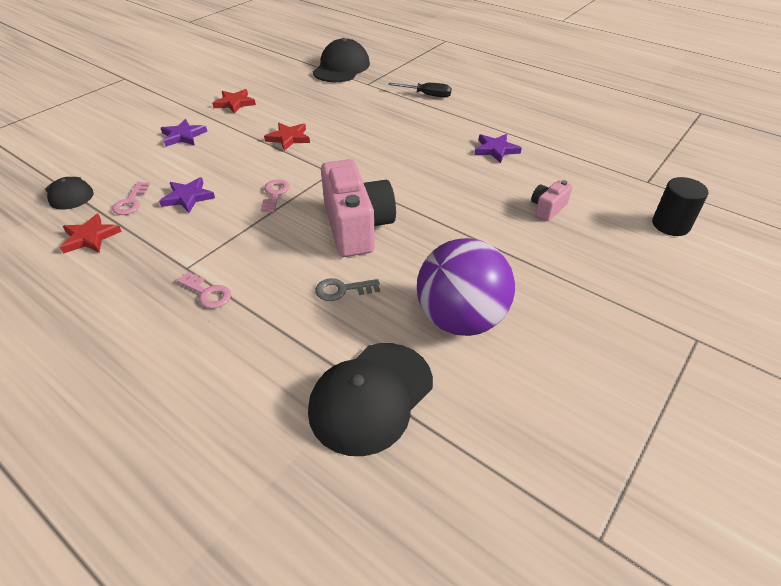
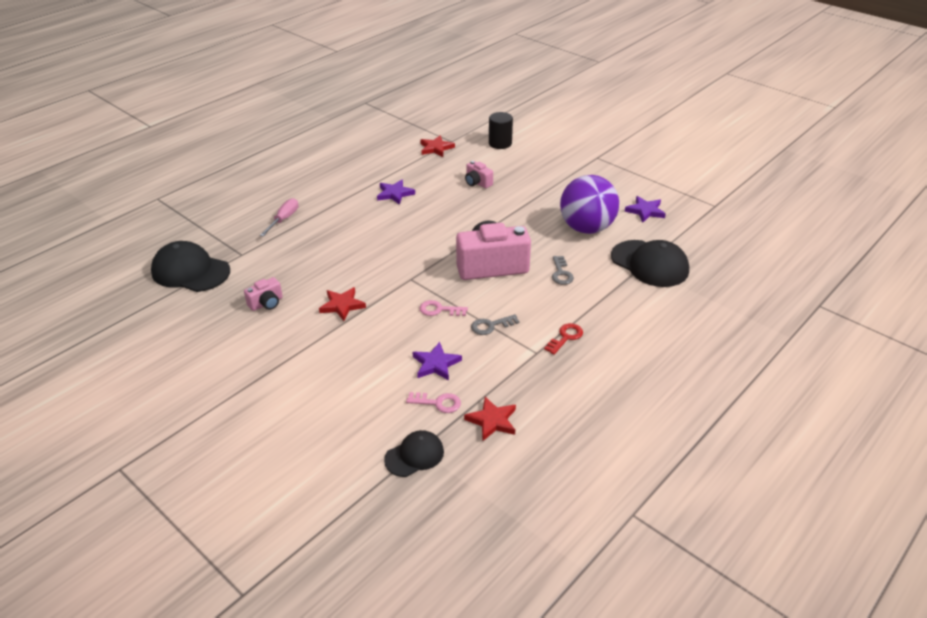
camera: 85 degrees left, 5 degrees down
(183, 136) = (314, 383): purple star -> purple star (645, 211)
(207, 293) = (565, 337): pink key -> red key
(235, 103) = (248, 349): red star -> red star (436, 148)
(241, 231) = (491, 326): none -> grey key
(295, 103) = (266, 303): none -> pink camera
(427, 95) = (284, 219): black screwdriver -> pink screwdriver

